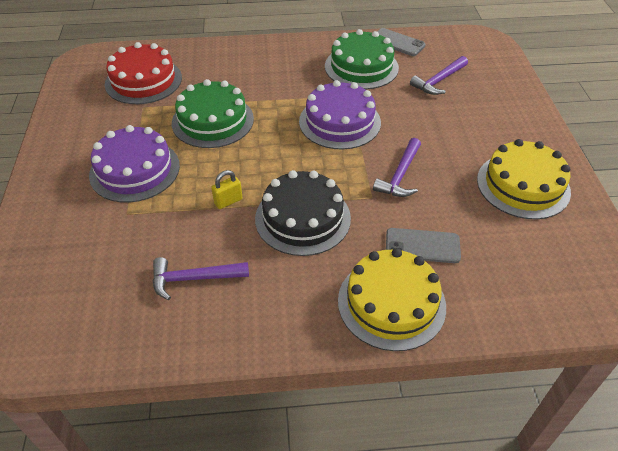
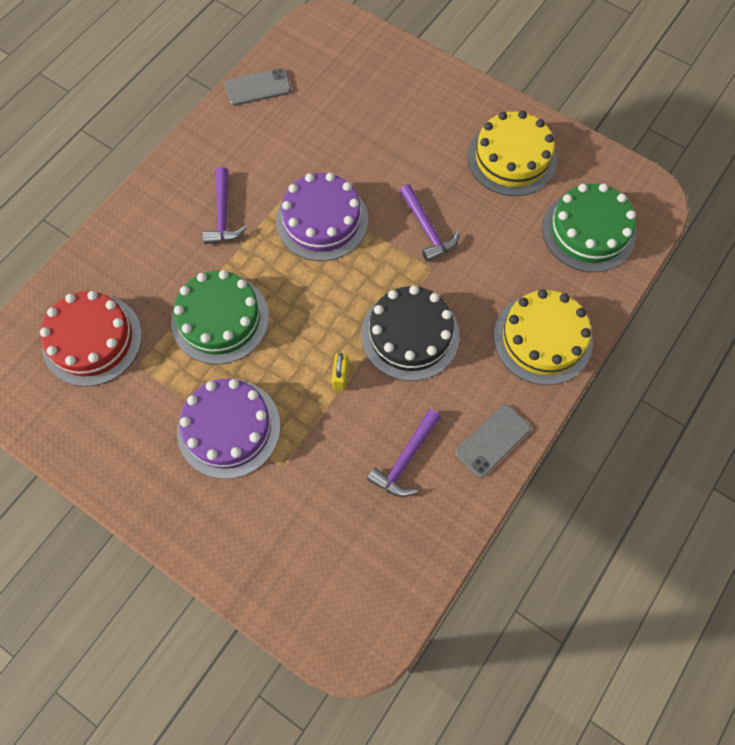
camera: 50 degrees left, 20 degrees up
(361, 67) = (264, 144): green cake -> green cake (588, 231)
(422, 246) = (509, 275): grey phone -> grey phone (492, 440)
(438, 81) = (343, 104): purple hammer -> purple hammer (223, 215)

